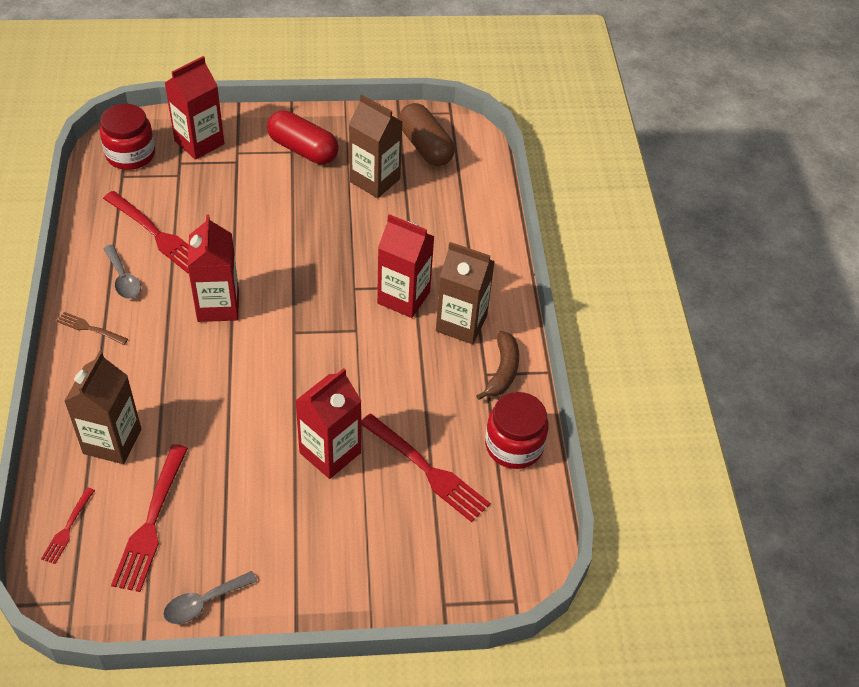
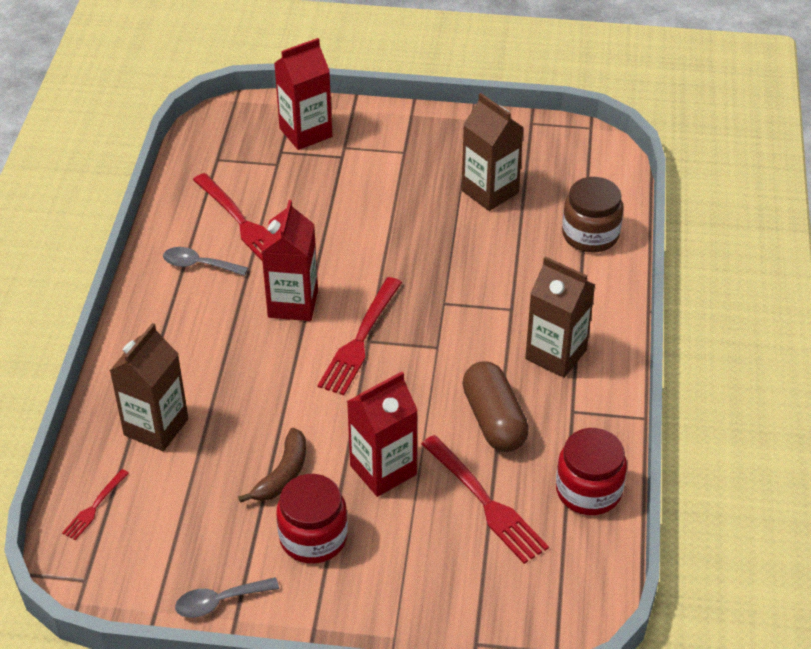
camera: 15 degrees right, 5 degrees down
(90, 328) = (154, 310): brown fork -> none
(123, 279) = (198, 265): grey spoon -> grey spoon turned 120 degrees clockwise
(130, 154) = (230, 138): red jar -> red jar (313, 537)
(151, 522) = (181, 513): red fork -> red fork (360, 340)
(303, 149) = (417, 151): red capsule -> none
(403, 297) = (496, 319): red carton -> none
(425, 146) = (554, 161): brown capsule -> brown capsule (494, 420)
(469, 210) = (590, 235): none -> brown jar
(502, 371) = (592, 410): brown banana -> brown banana (282, 474)

